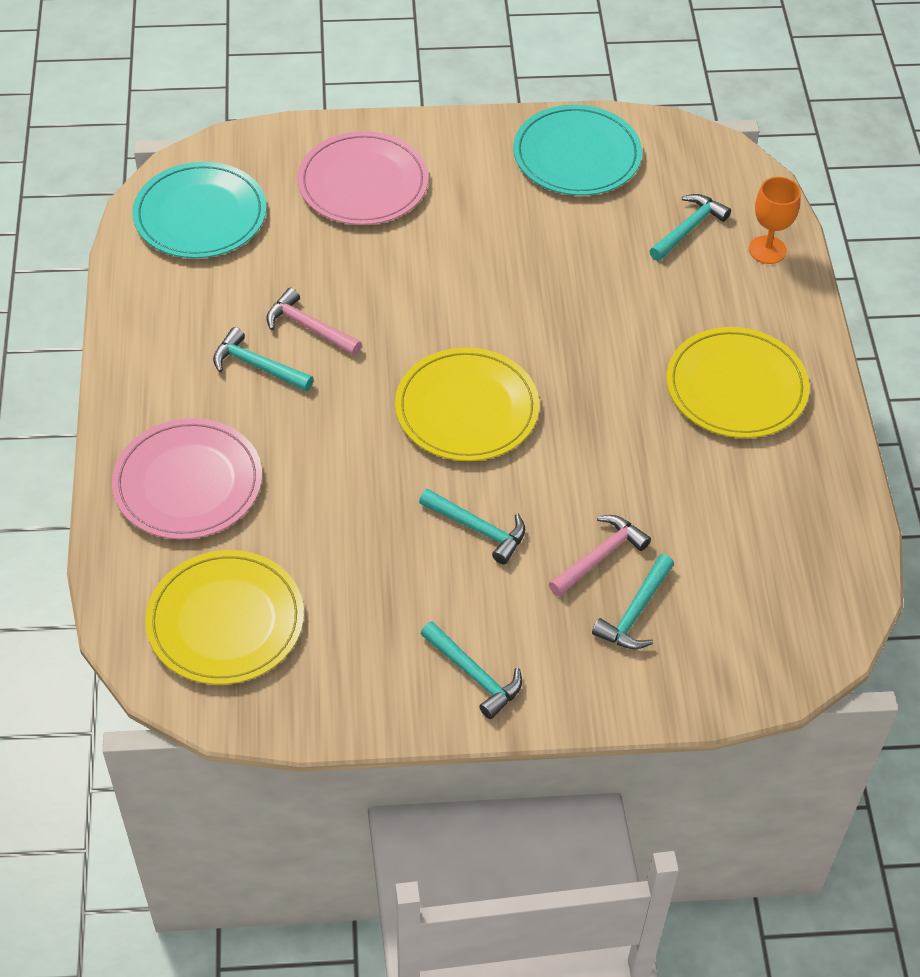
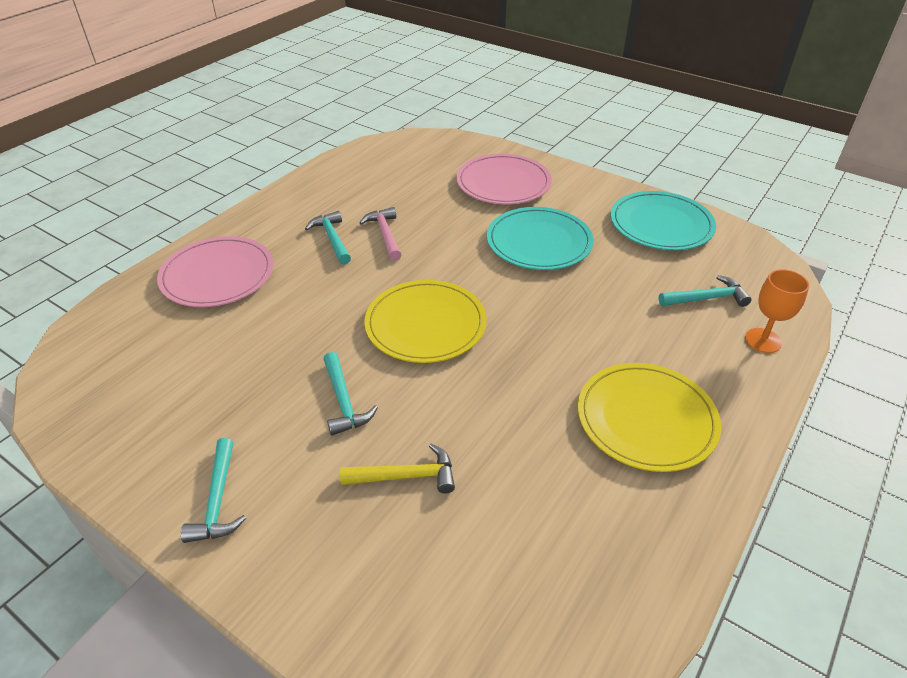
camera: 40 degrees right, 10 degrees down
(200, 215) = (395, 160): turquoise plate -> turquoise plate (539, 242)
(225, 621) = (131, 359): yellow plate -> none
(600, 556) = (406, 476): pink hammer -> yellow hammer
(635, 612) = (385, 539): turquoise hammer -> none

